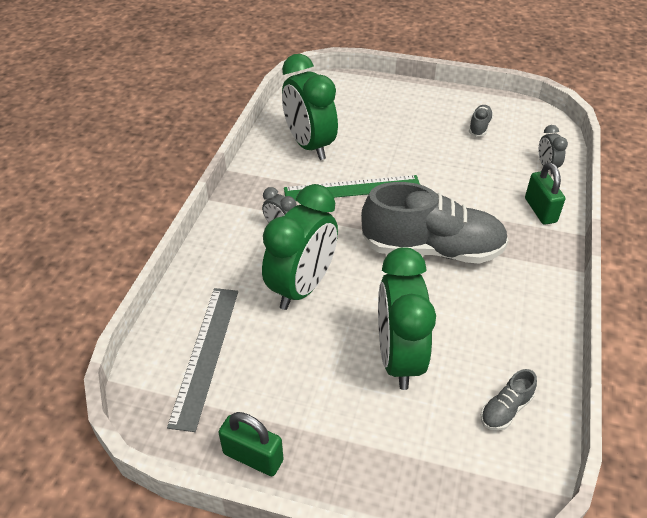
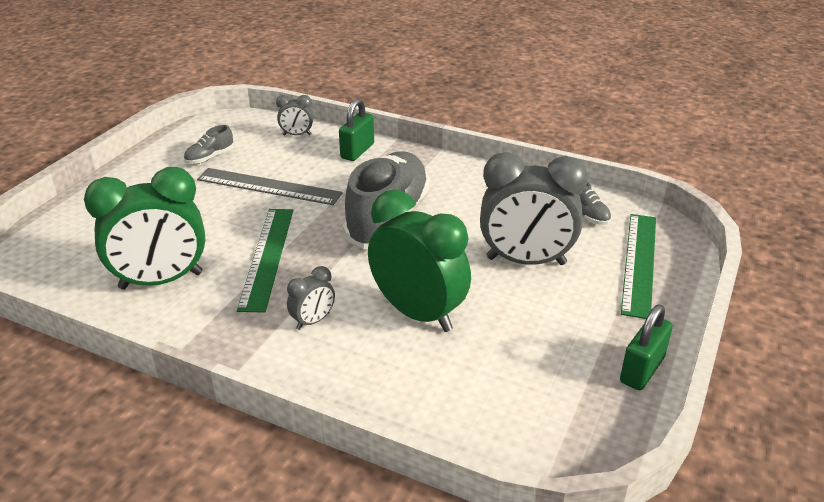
camera: 80 degrees left, 10 degrees down
(205, 354) = (506, 401): grey ruler -> grey ruler (268, 186)
(398, 358) = (526, 261): green clock -> grey clock
(427, 463) = (639, 263): none -> green ruler
(479, 127) = (210, 157): grey shoe -> grey shoe turned 75 degrees counterclockwise
(540, 210) = (357, 151): green padlock -> green padlock turned 60 degrees counterclockwise

